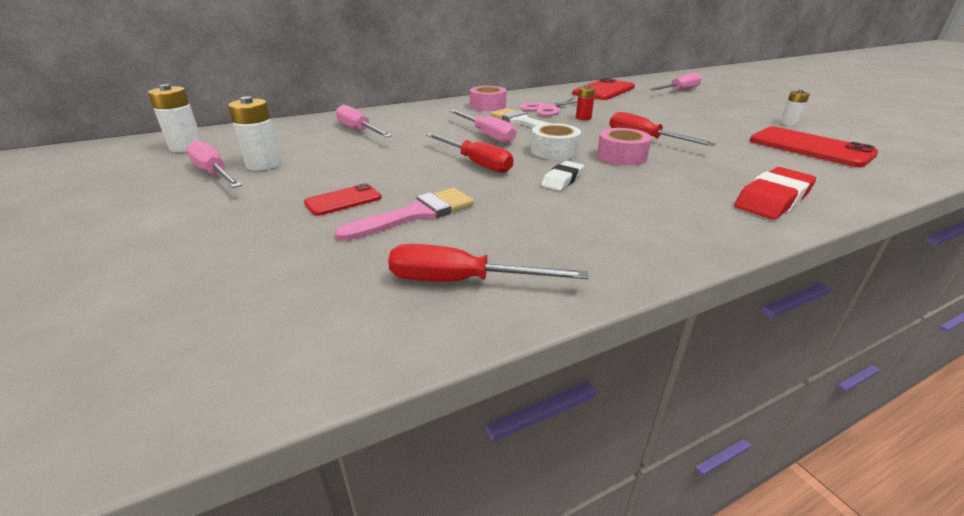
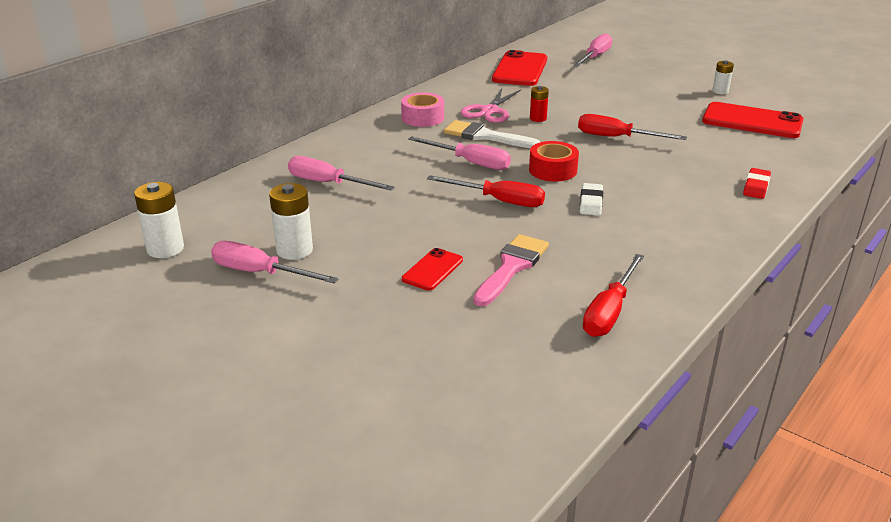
camera: 25 degrees left, 0 degrees up
(462, 281) = (609, 312): red screwdriver -> red screwdriver turned 45 degrees counterclockwise
(554, 151) = (553, 170): white tape -> red tape
(621, 156) = (615, 164): pink tape -> none
(772, 200) = (756, 187): red eraser -> red eraser, size x0.62

